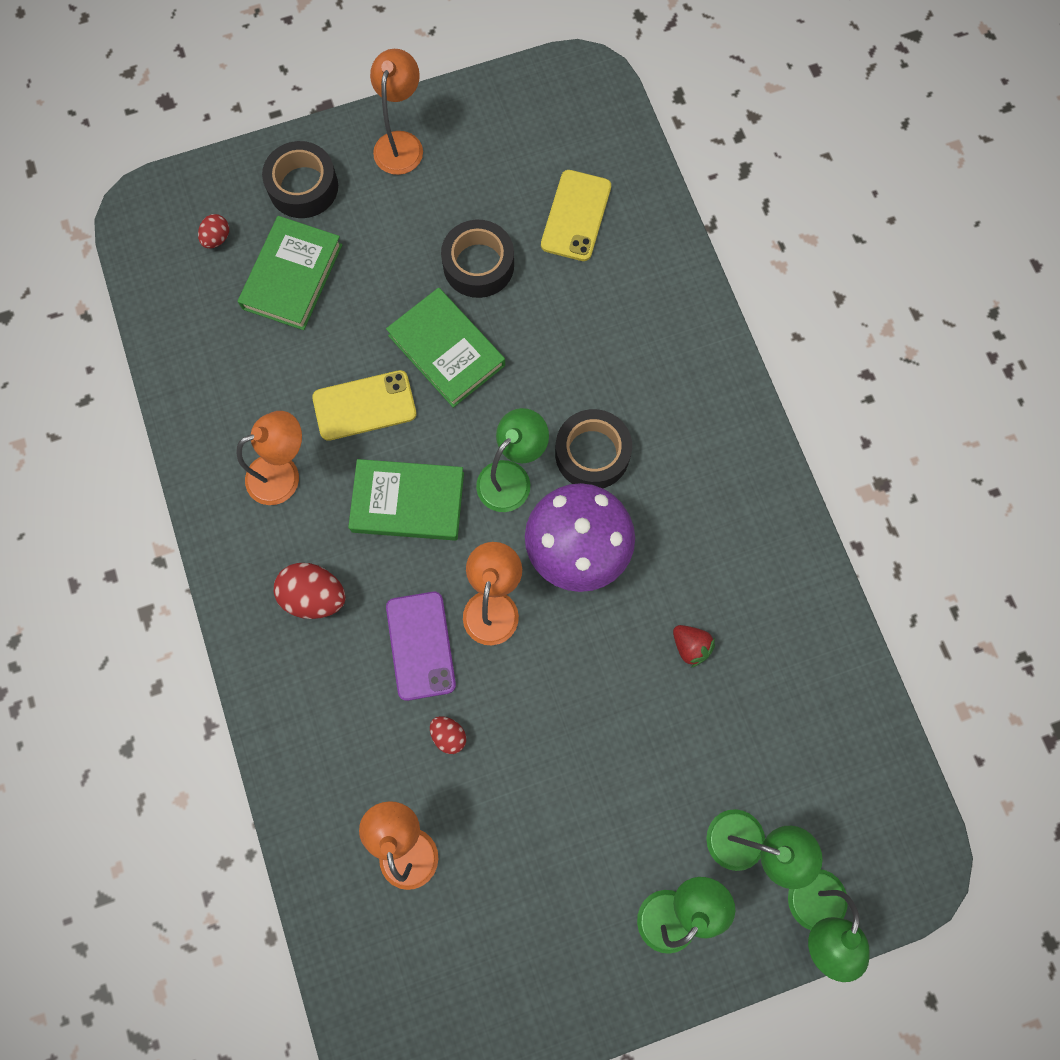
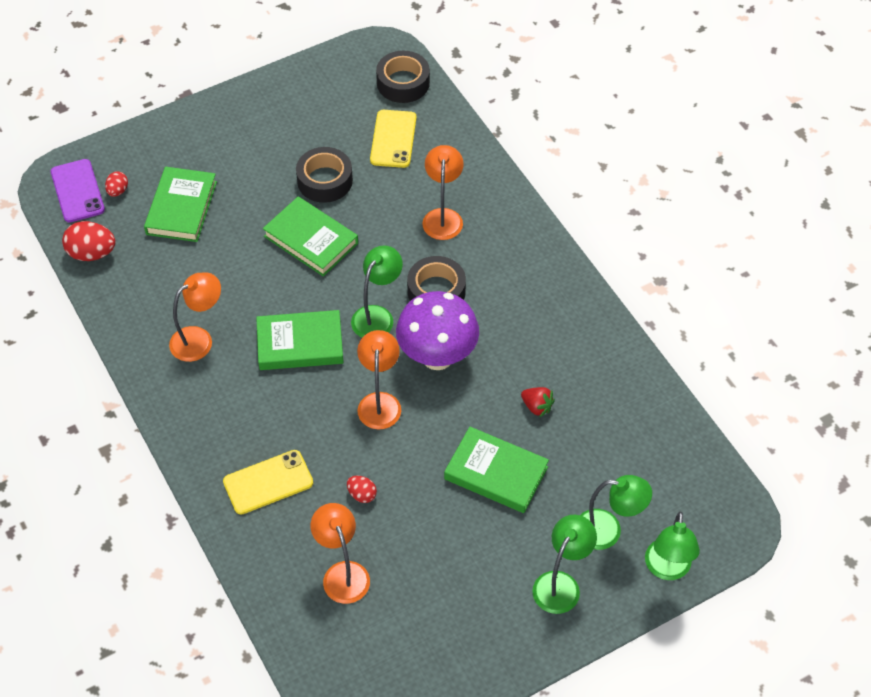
camera: 10 degrees left, 20 degrees down
(303, 187) = (179, 148): black tape -> black tape (403, 83)
(314, 596) = (238, 417): red egg -> red egg (92, 253)
(364, 406) = (254, 285): yellow phone -> yellow phone (268, 482)
(401, 143) = (250, 110): orange lamp -> orange lamp (443, 217)
(420, 645) = (328, 438): purple phone -> purple phone (77, 191)
(621, 734) = (496, 473): none -> green book

